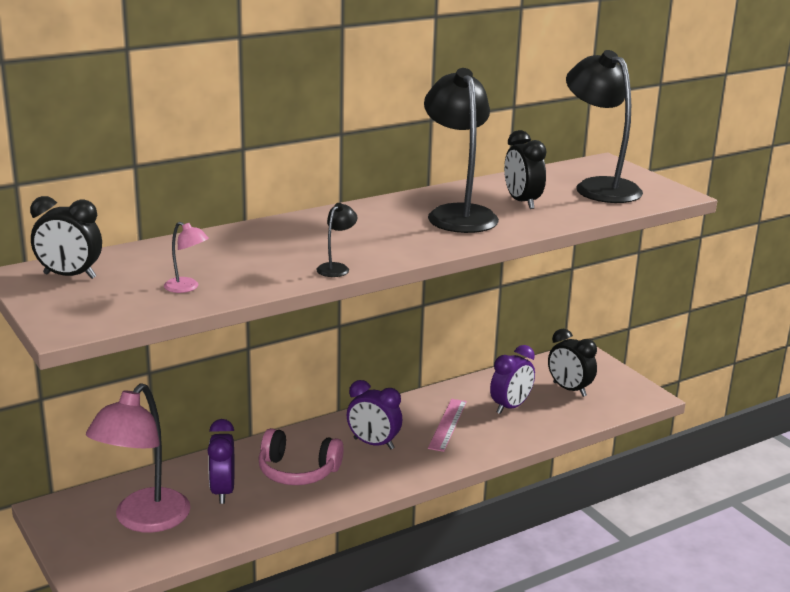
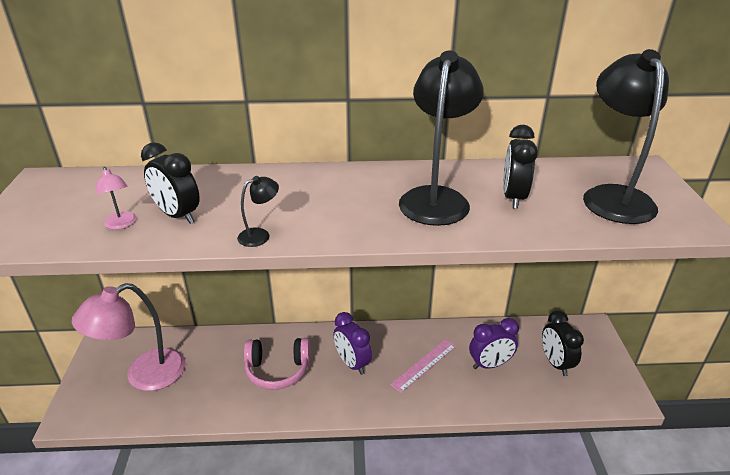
camera: 30 degrees right, 10 degrees up
(69, 276) = (64, 189): black clock -> black clock (178, 216)
(222, 491) = (213, 369): purple clock -> none
(297, 471) = (277, 370): pink headphones -> pink headphones turned 45 degrees counterclockwise

